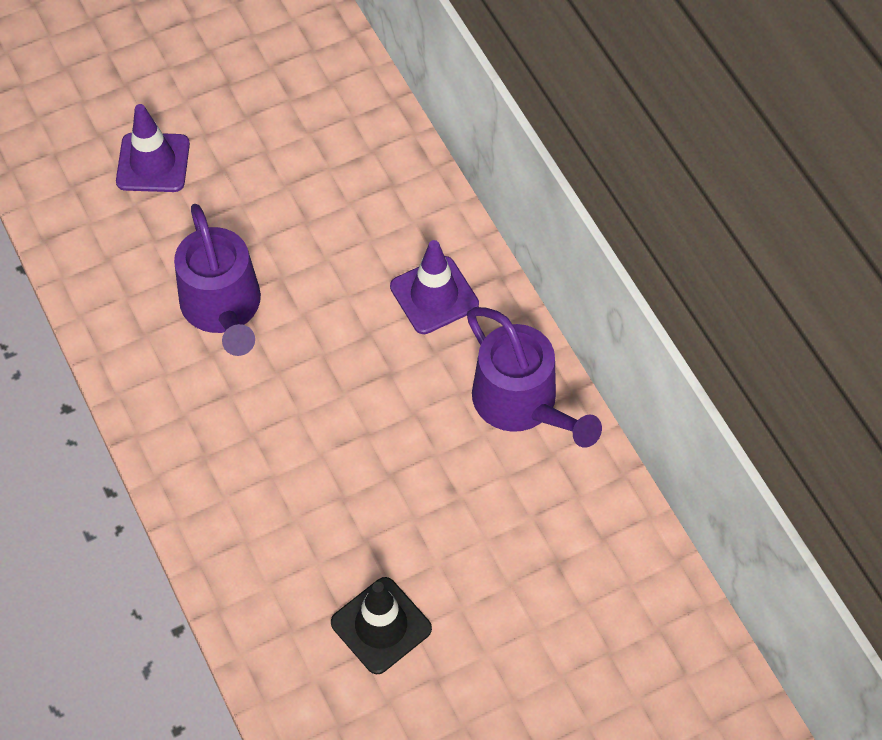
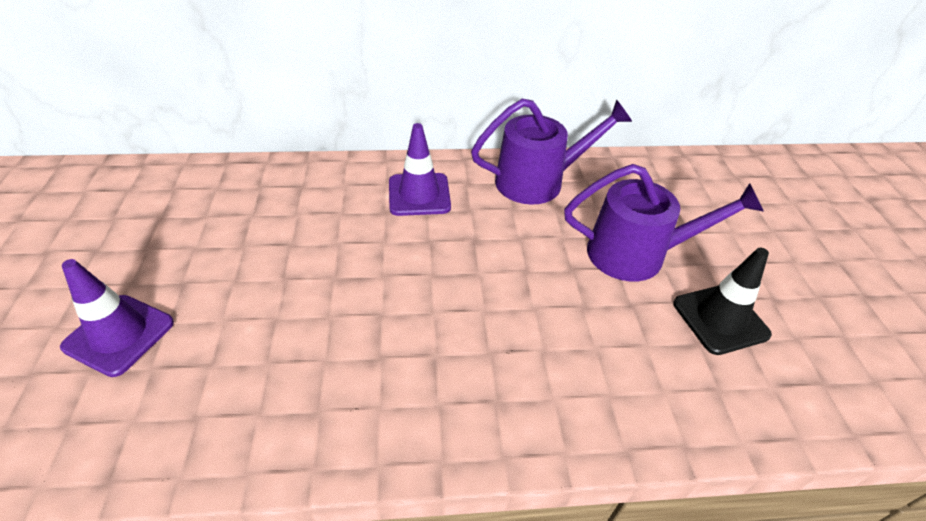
camera: 70 degrees left, 15 degrees down
(223, 308) = (336, 330): purple watering can -> purple watering can (636, 254)

